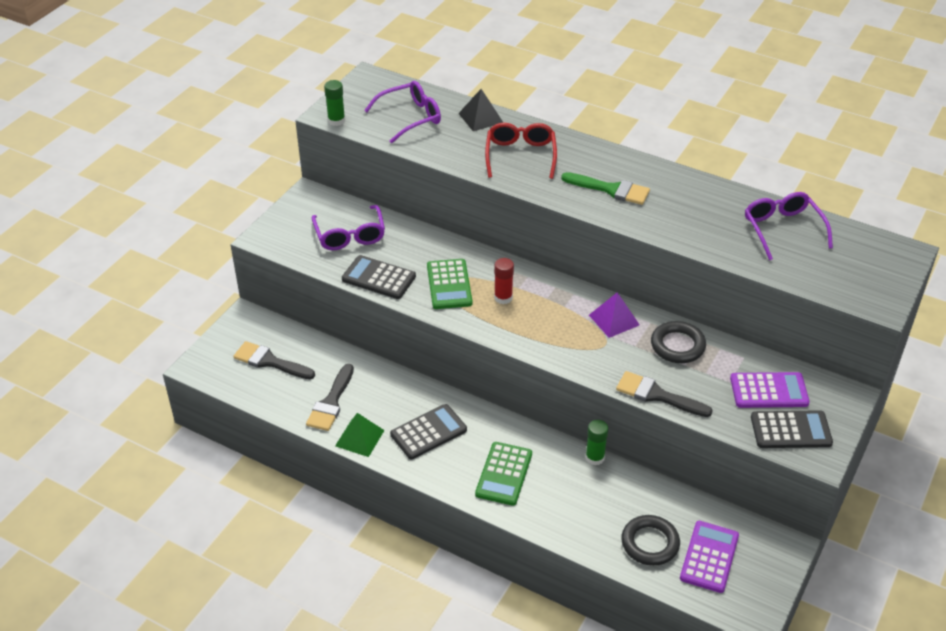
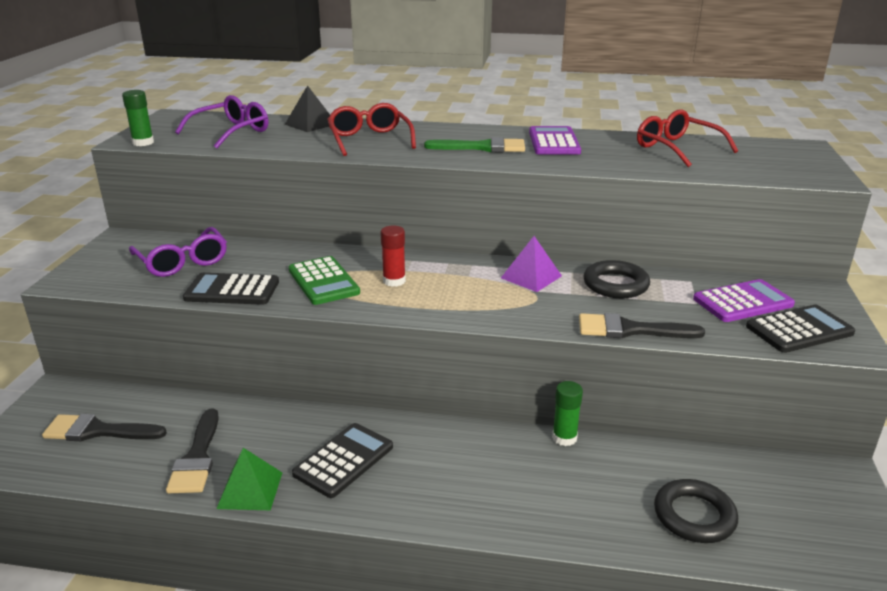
camera: 20 degrees left, 15 degrees down
(503, 474) = (464, 484): green calculator -> none
(709, 557) = (774, 511): purple calculator -> purple calculator (554, 142)
(782, 229) = (677, 148): purple glasses -> red glasses

